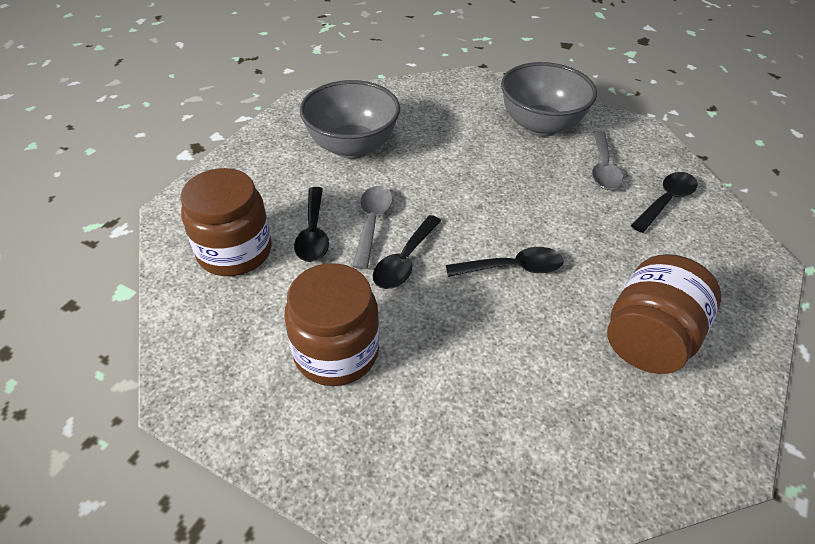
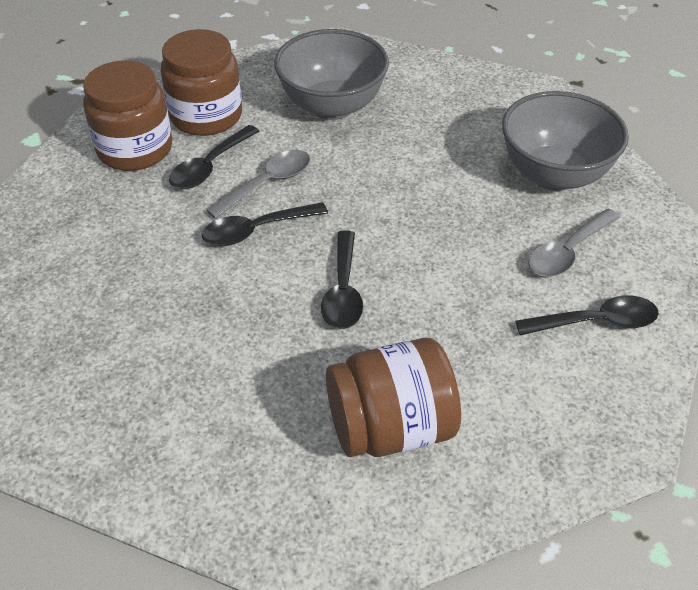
camera: 40 degrees right, 0 degrees up
(336, 352) = (119, 269): brown jar -> brown jar (206, 116)
(512, 268) = (343, 291): black spoon -> black spoon turned 60 degrees clockwise

